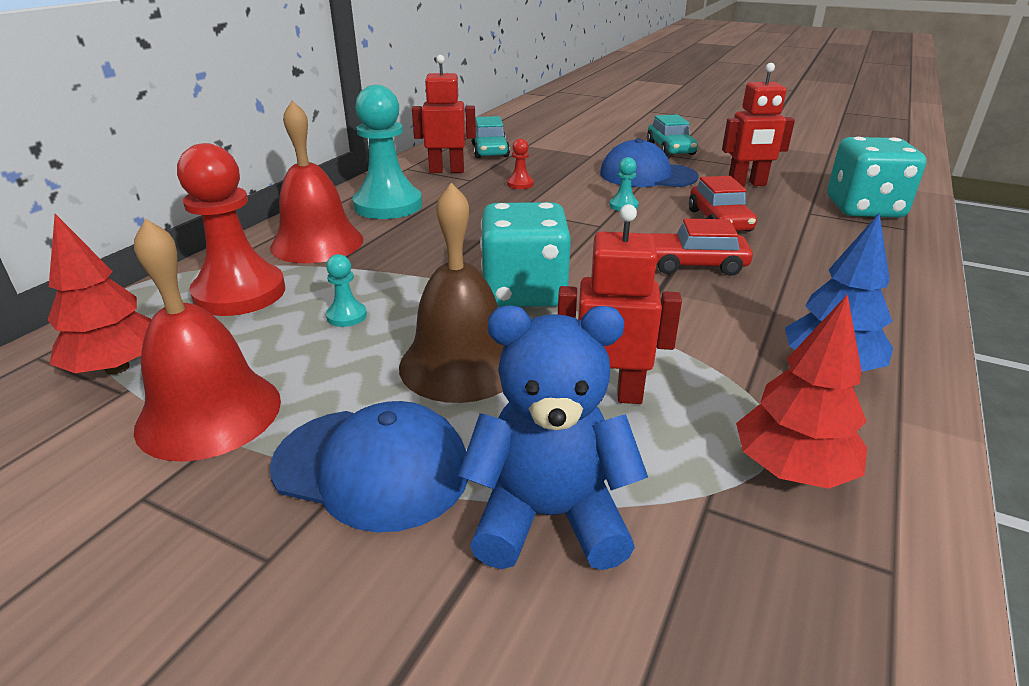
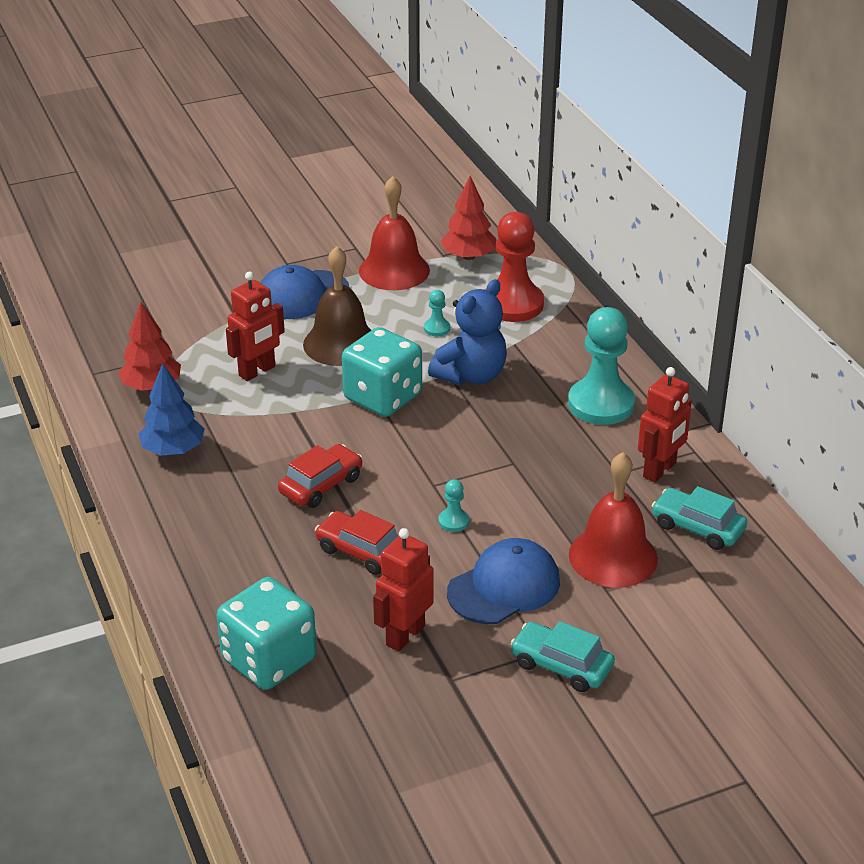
camera: 130 degrees right, 5 degrees up
(317, 243) = (560, 350): red bell -> red bell (613, 556)
(520, 184) = (572, 494): red pawn -> none
(549, 516) = (220, 320): blue teddy bear -> blue teddy bear (471, 375)

